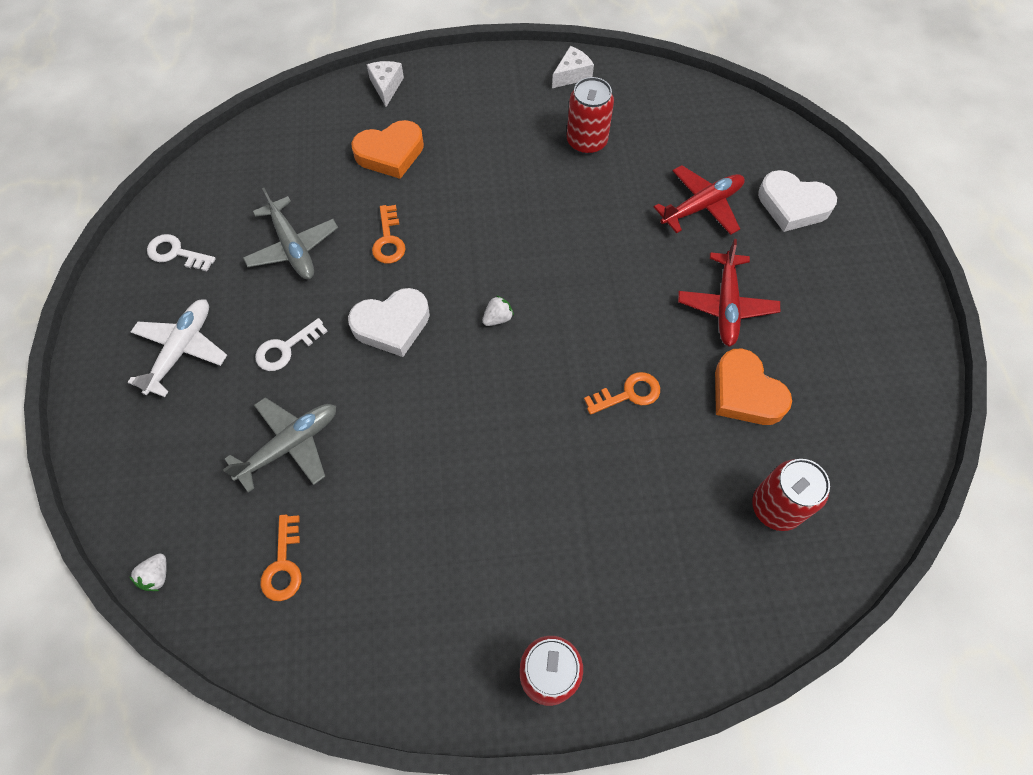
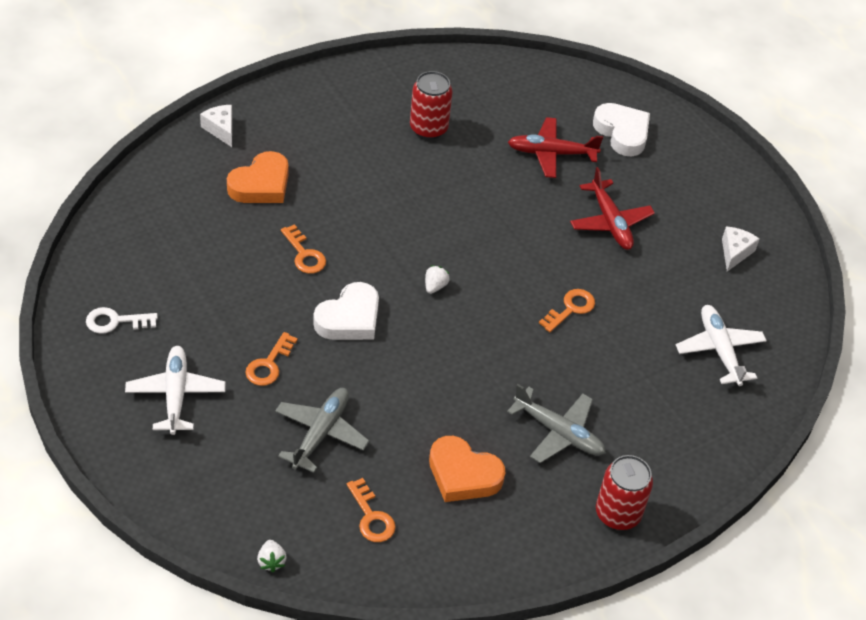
camera: 30 degrees left, 15 degrees down
(286, 348) = (269, 364): white key -> orange key
(293, 247) = (222, 285): grey plane -> grey plane (558, 432)
(572, 75) = (384, 76): white cheese -> white cheese (735, 252)
(701, 206) = (551, 153): red plane -> red plane turned 120 degrees counterclockwise
(745, 393) = (657, 280): orange heart -> orange heart (463, 474)
(776, 507) = (719, 350): red can -> white plane
(792, 205) = (622, 133): white heart -> white heart turned 120 degrees counterclockwise

